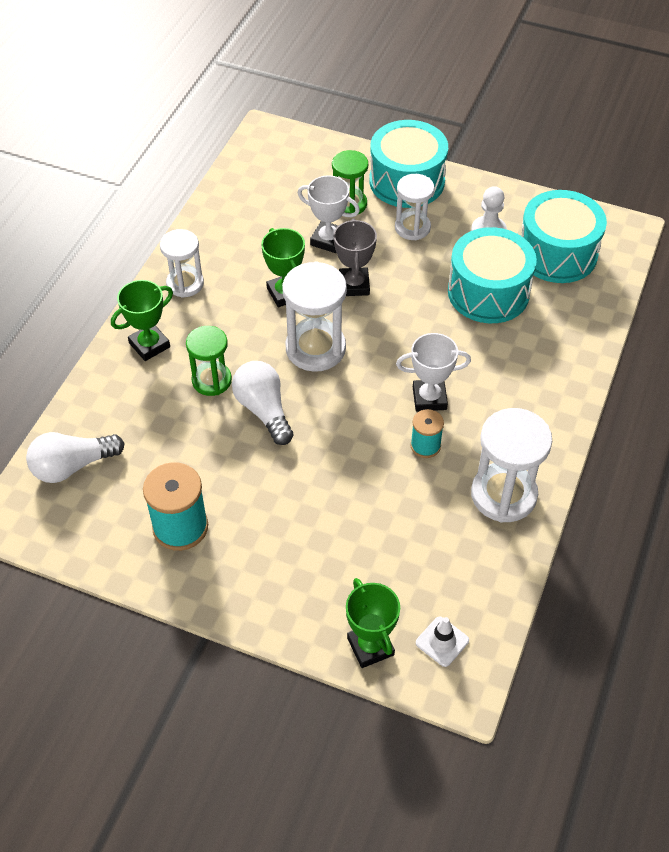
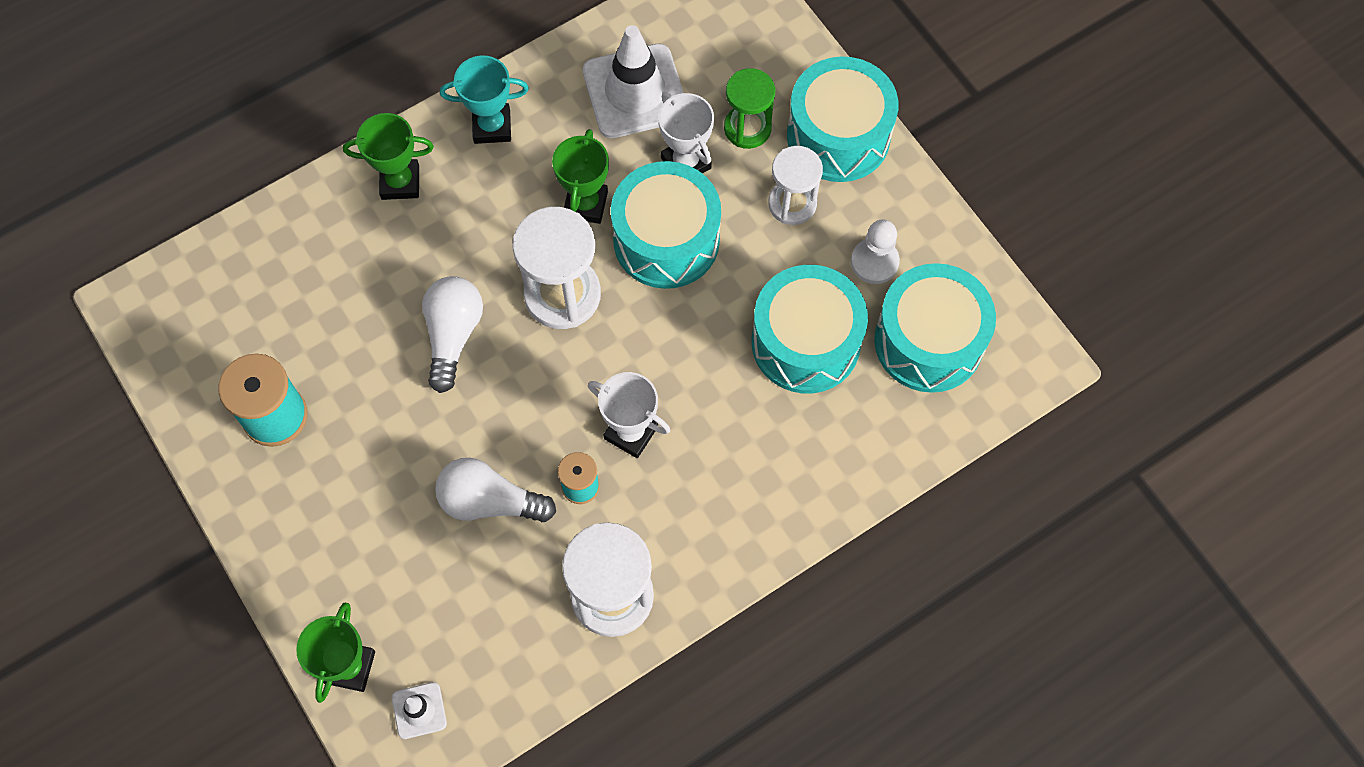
camera: 35 degrees right, 15 degrees up
(72, 466) = (227, 279): white light bulb -> white light bulb (490, 501)
(185, 283) = (492, 126): white hourglass -> turquoise trophy
(211, 380) = (429, 266): green hourglass -> none
(262, 220) = (635, 91): none -> white traffic cone
(354, 285) = (666, 240): grey trophy -> turquoise drum

